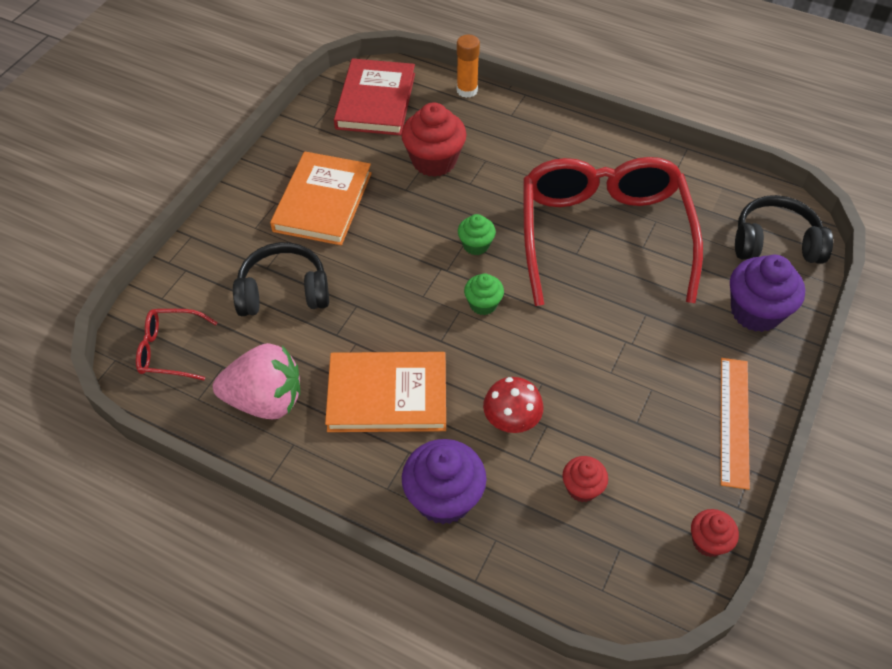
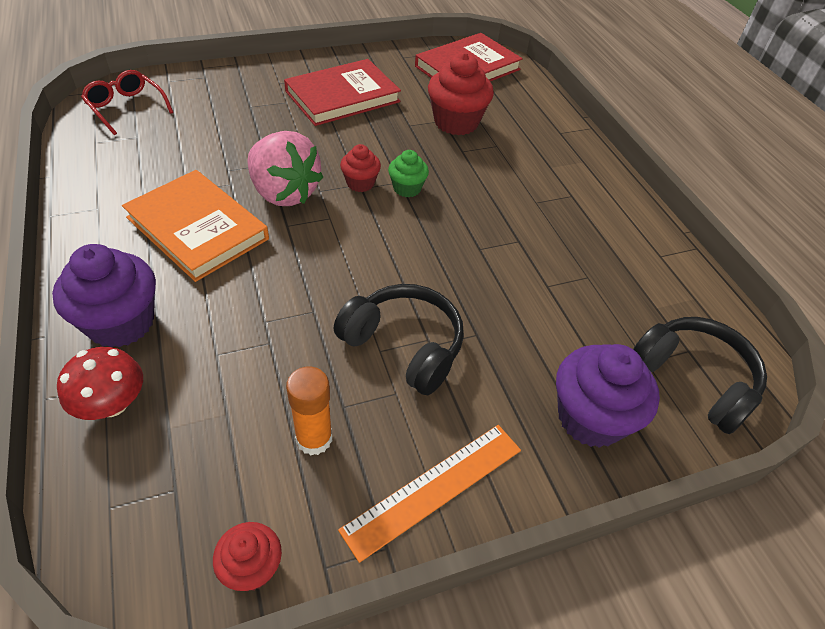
camera: 40 degrees right, 5 degrees down
(265, 400) = (126, 172): pink strawberry -> pink strawberry (284, 193)
(284, 291) = (237, 125): black headphones -> black headphones (404, 346)
(322, 202) = (342, 96): orange book -> red book
(467, 90) = (546, 99): orange glue stick -> orange glue stick (314, 439)
(483, 304) = (353, 226): green cupcake -> none
(511, 419) = (251, 315): red mushroom -> red mushroom (112, 403)
(582, 488) = (222, 412): red cupcake -> red cupcake (360, 183)
(603, 235) = (522, 253): red glasses -> none

